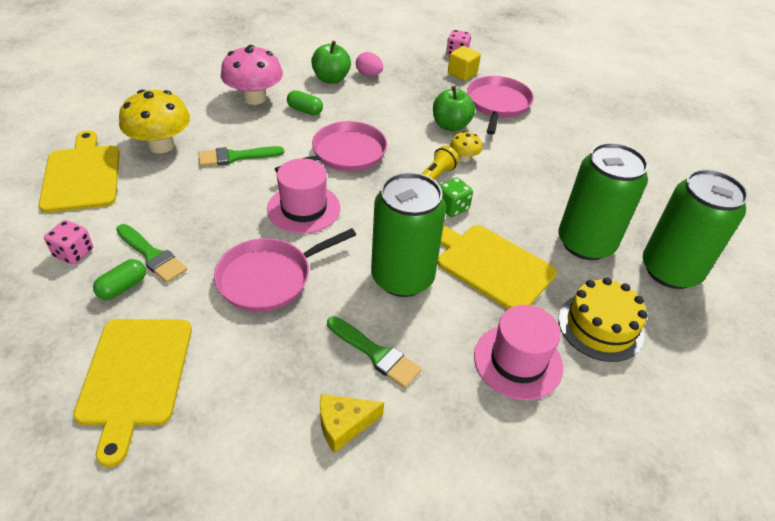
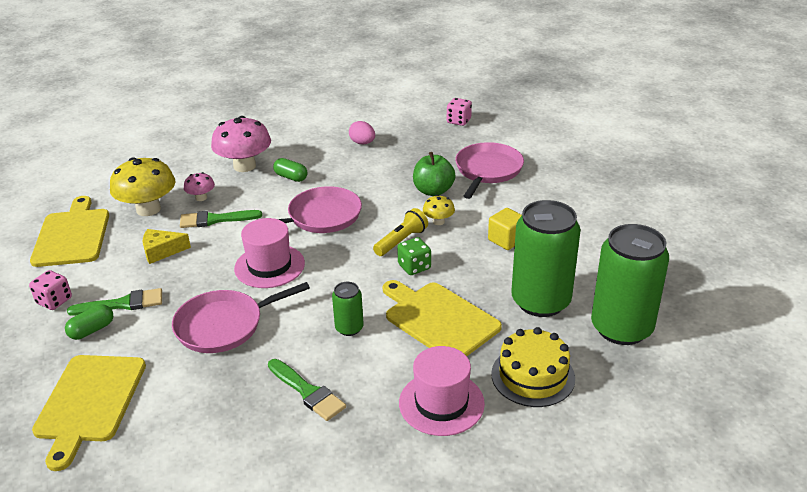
camera: 10 degrees right, 10 degrees down
(152, 255) = (122, 304): green brush -> green brush turned 60 degrees counterclockwise
(216, 132) = (201, 198): none -> pink mushroom
(331, 79) = (323, 147): green apple -> none
(344, 425) = (264, 448): yellow cheese -> yellow cheese (162, 251)
(402, 277) = (349, 328): green can -> green can, size x0.47
(462, 73) = (459, 141): yellow cube -> yellow cube (506, 240)

